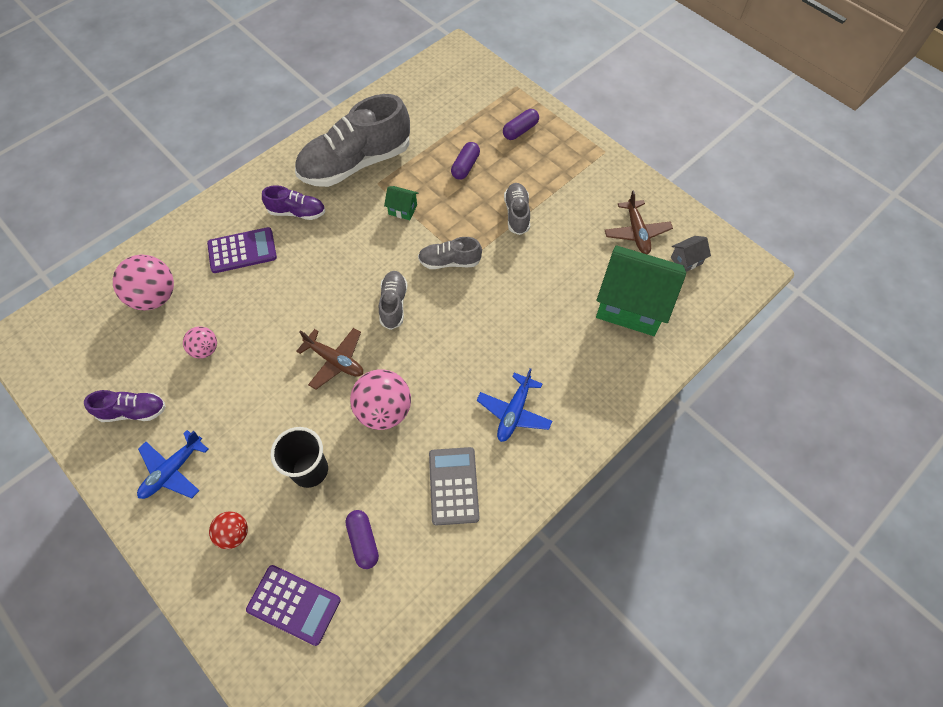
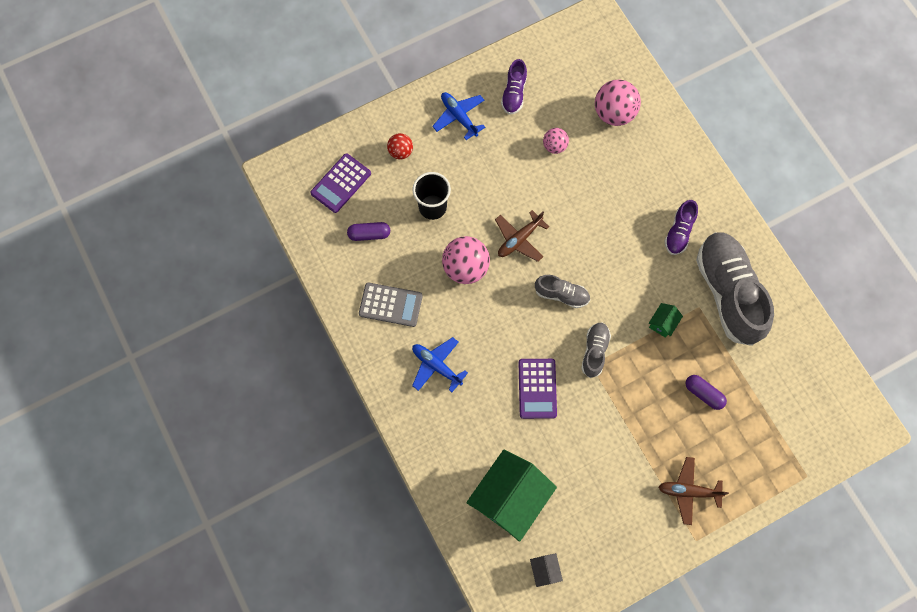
camera: 105 degrees right, 10 degrees up
(242, 251) = (645, 183): purple calculator -> purple calculator (537, 388)
(517, 214) = (635, 426): grey shoe -> none
(520, 130) = (741, 461): purple capsule -> none
(636, 232) = (588, 534): brown plane -> brown plane (688, 491)

